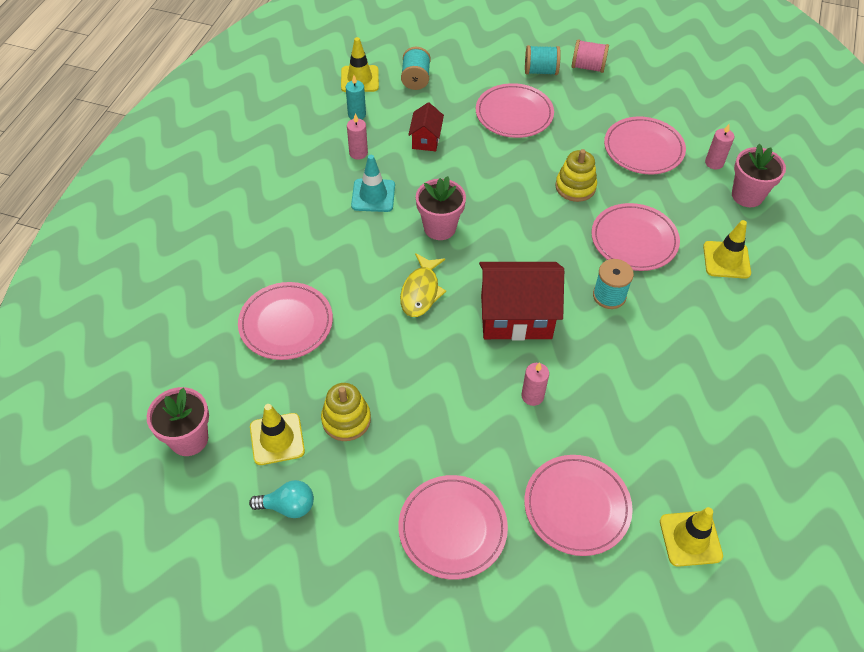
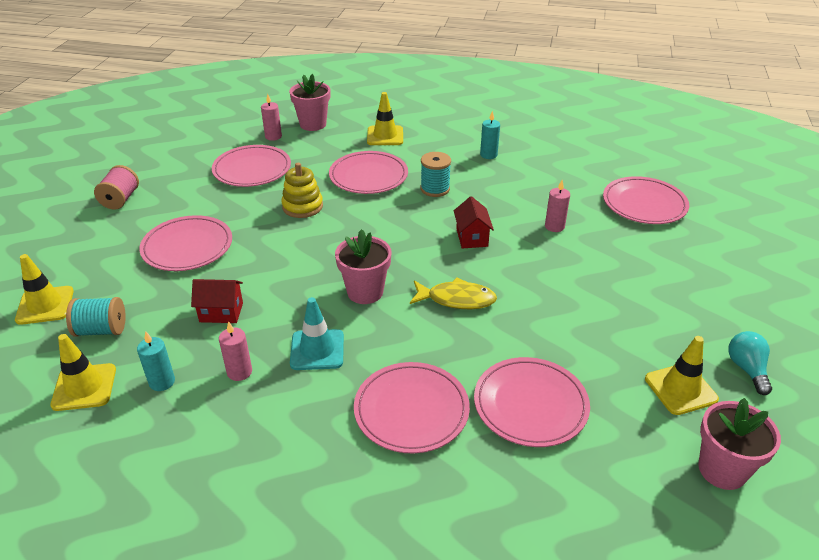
camera: 95 degrees left, 15 degrees down
(346, 419) = (632, 338): yellow stacking toy -> none
(452, 528) = (701, 263): pink plate -> pink plate (411, 410)
(516, 316) = (472, 237): red house -> red house, size x0.51
(540, 71) = (117, 230): turquoise spool -> none
(689, 358) = (488, 155): none -> turquoise candle
(690, 538) = (640, 159): yellow traffic cone -> yellow traffic cone (45, 305)

